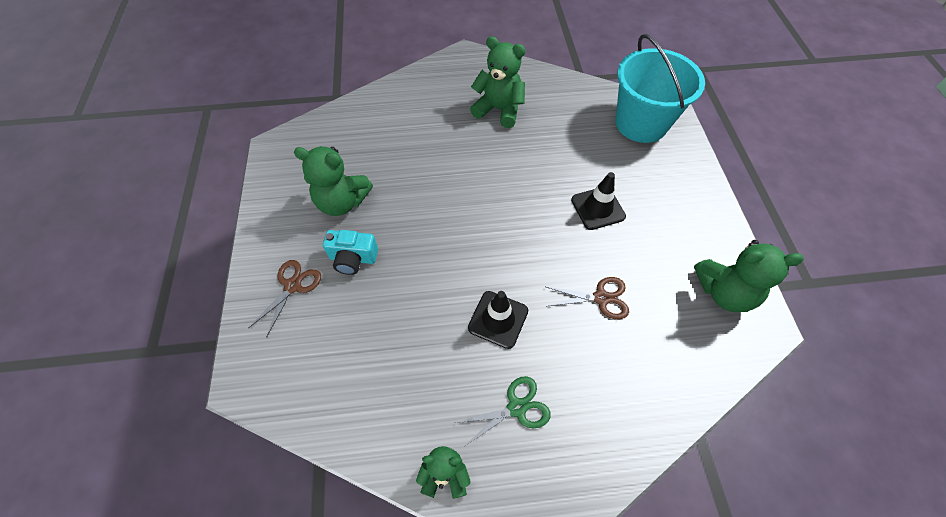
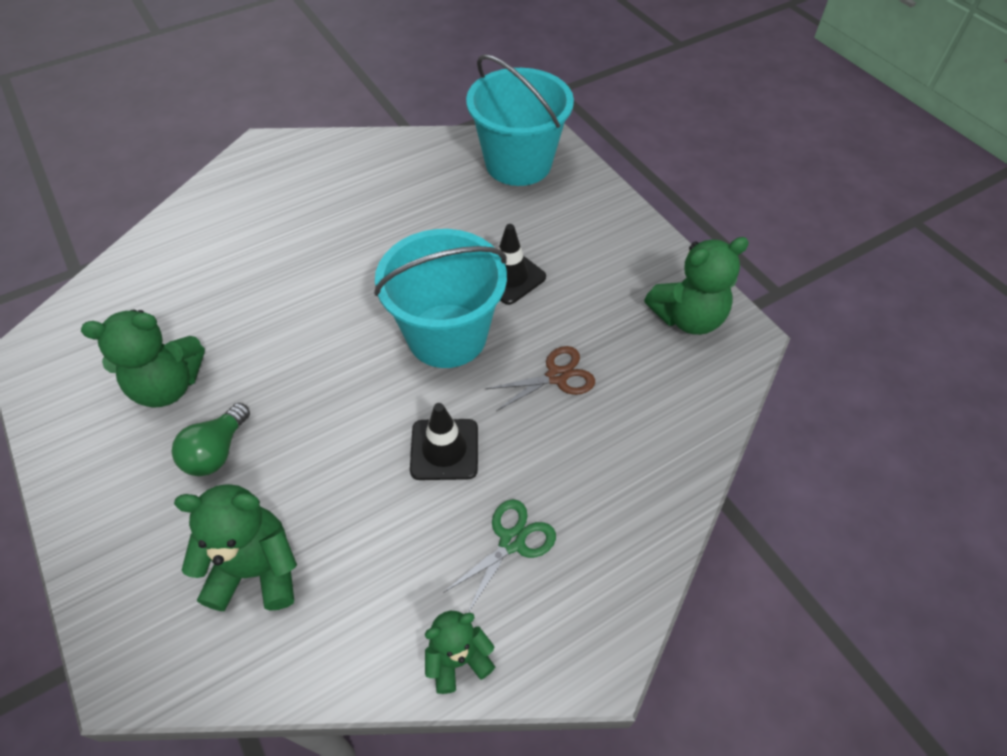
camera: 25 degrees left, 5 degrees down
(293, 286) = (143, 520): brown scissors -> none
(353, 258) = (217, 451): turquoise camera -> green light bulb
(499, 110) = (336, 201): green teddy bear -> green teddy bear (256, 570)
(534, 236) = (447, 335): none -> turquoise bucket

